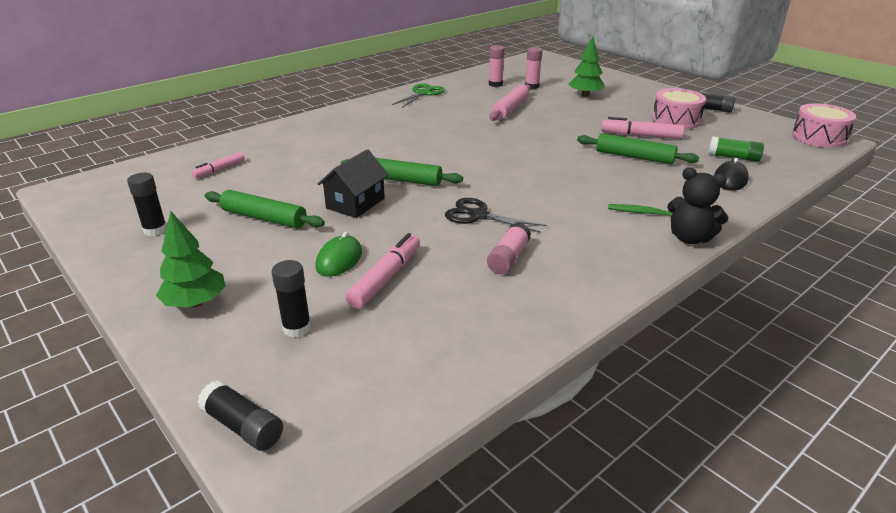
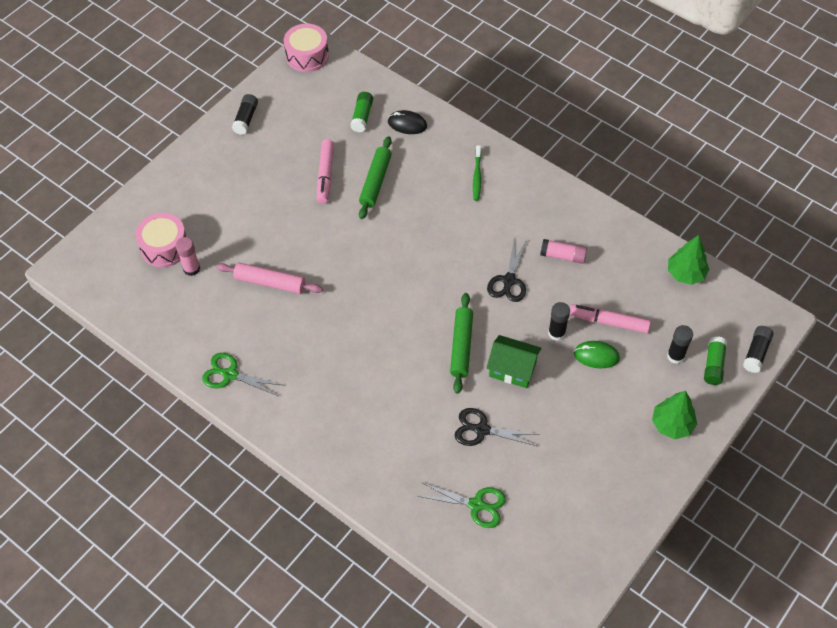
camera: 100 degrees left, 25 degrees up
(155, 230) = (595, 501): black glue stick -> black glue stick (556, 333)
(219, 169) = (477, 505): pink marker -> green scissors
(256, 365) = (713, 365): none -> green glue stick
(264, 218) = (554, 428): green rolling pin -> none
(296, 179) = (481, 430): none -> black scissors
(355, 203) = (512, 369): black house -> green house
(495, 84) = (188, 305): pink glue stick -> none
(585, 95) = (217, 218): green tree -> green tree (686, 273)
(675, 120) = (281, 147): pink drum -> pink drum (164, 247)
(689, 238) = (507, 157): black teddy bear -> none

